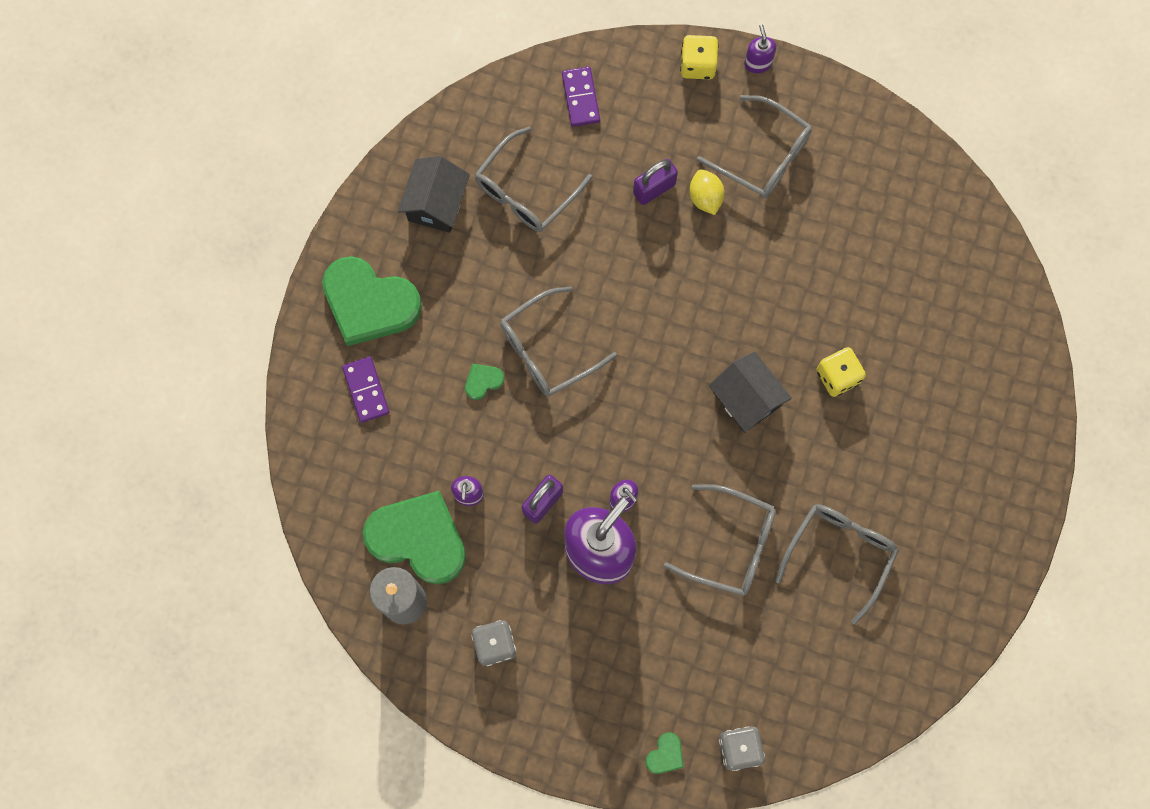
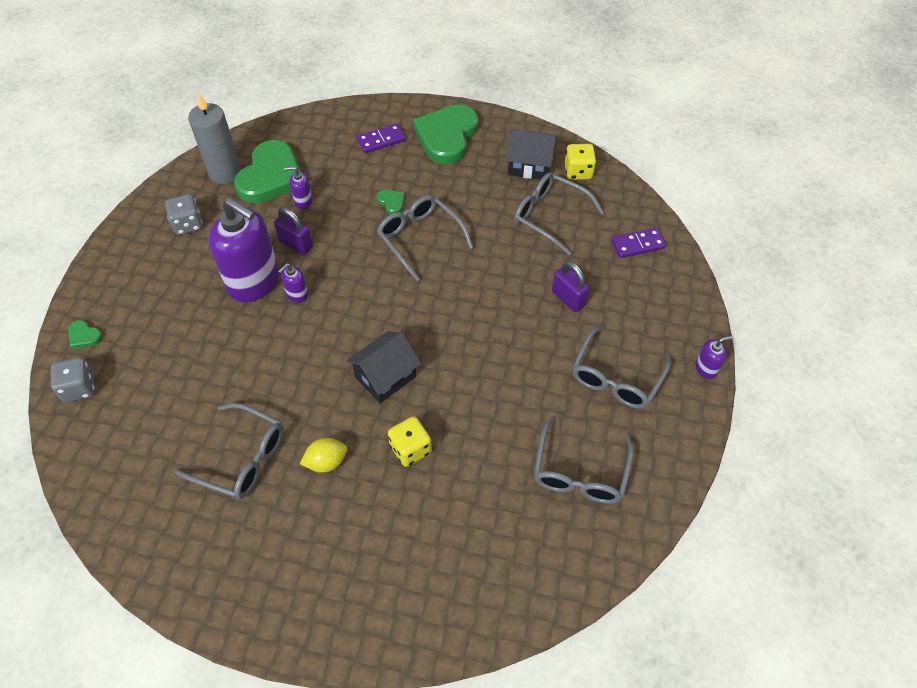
camera: 85 degrees right, 20 degrees down
(698, 65) = (690, 323): yellow dice -> yellow dice (578, 172)
(705, 197) = (567, 335): yellow lemon -> yellow lemon (326, 462)
(730, 544) = (255, 372): grey glasses -> grey glasses (580, 471)

